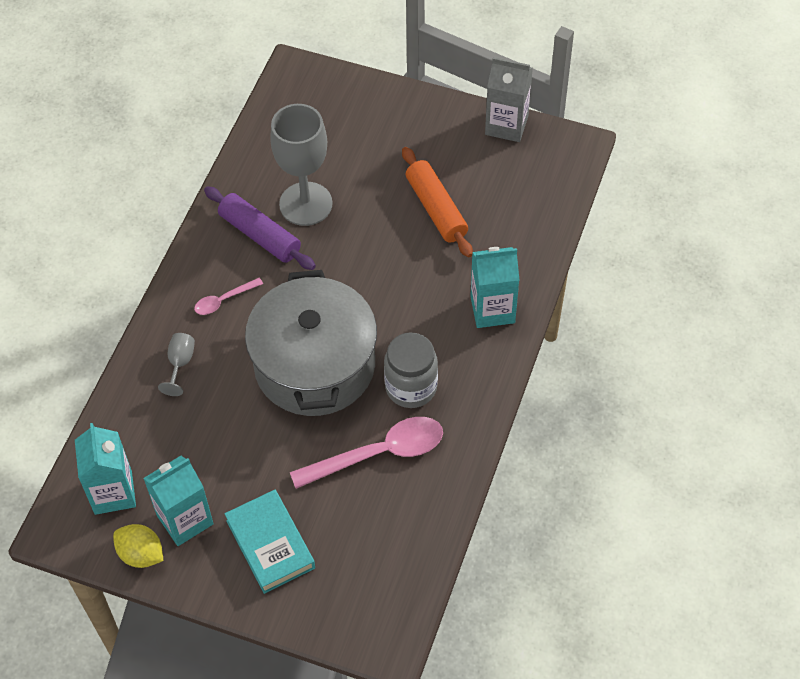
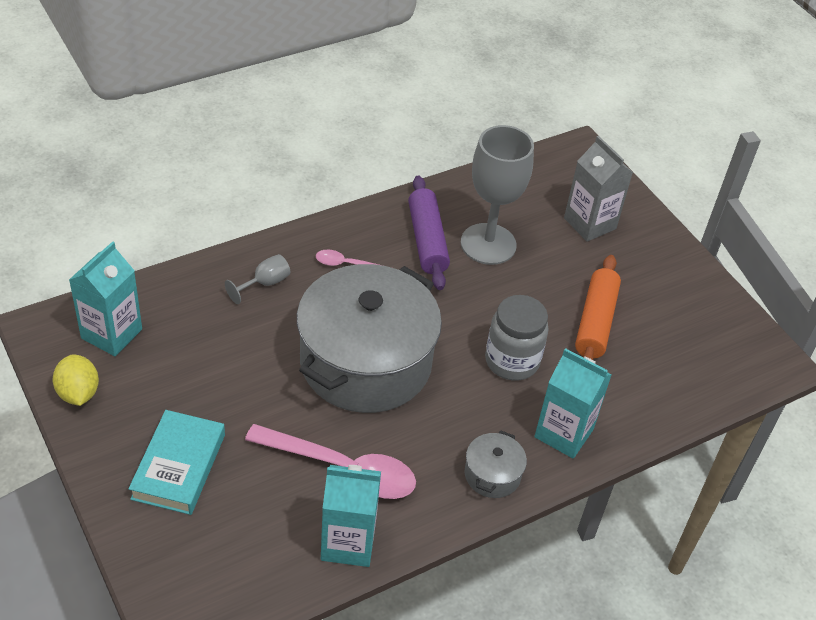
camera: 35 degrees right, 10 degrees down
(185, 519) = (138, 395): turquoise carton -> turquoise carton (348, 542)
(411, 387) = (426, 439): grey jar -> grey jar (512, 361)
(476, 376) = (492, 475): none -> grey pot
(506, 125) = (726, 303): grey carton -> grey carton (590, 223)

